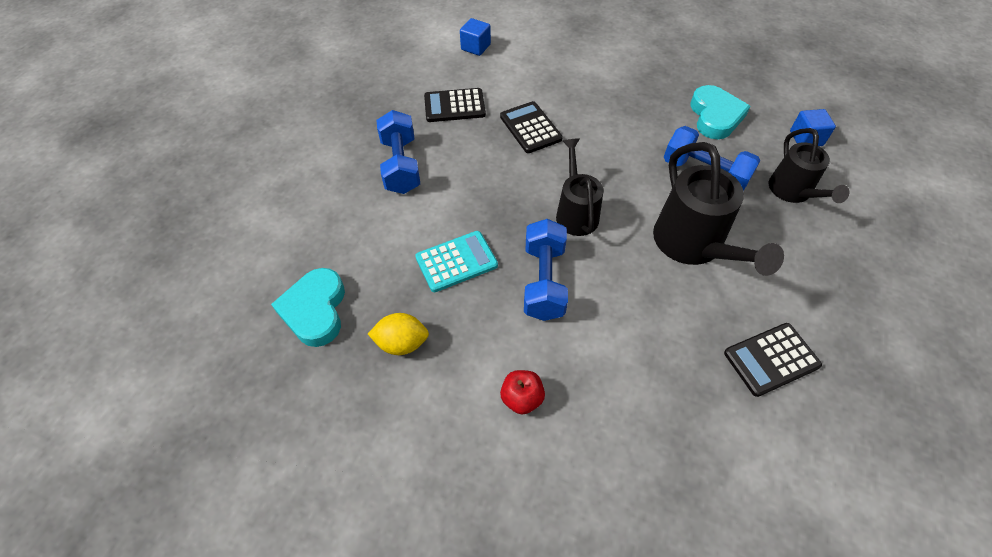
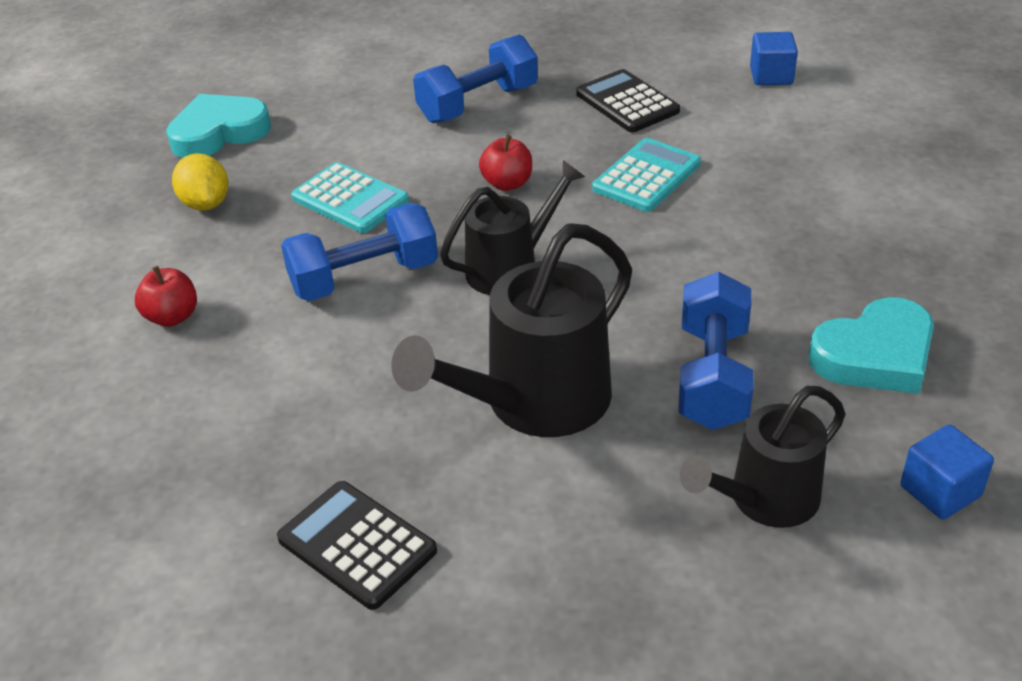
camera: 65 degrees right, 15 degrees down
(495, 184) = (507, 183): none -> red apple
(530, 128) = (646, 176): black calculator -> turquoise calculator

